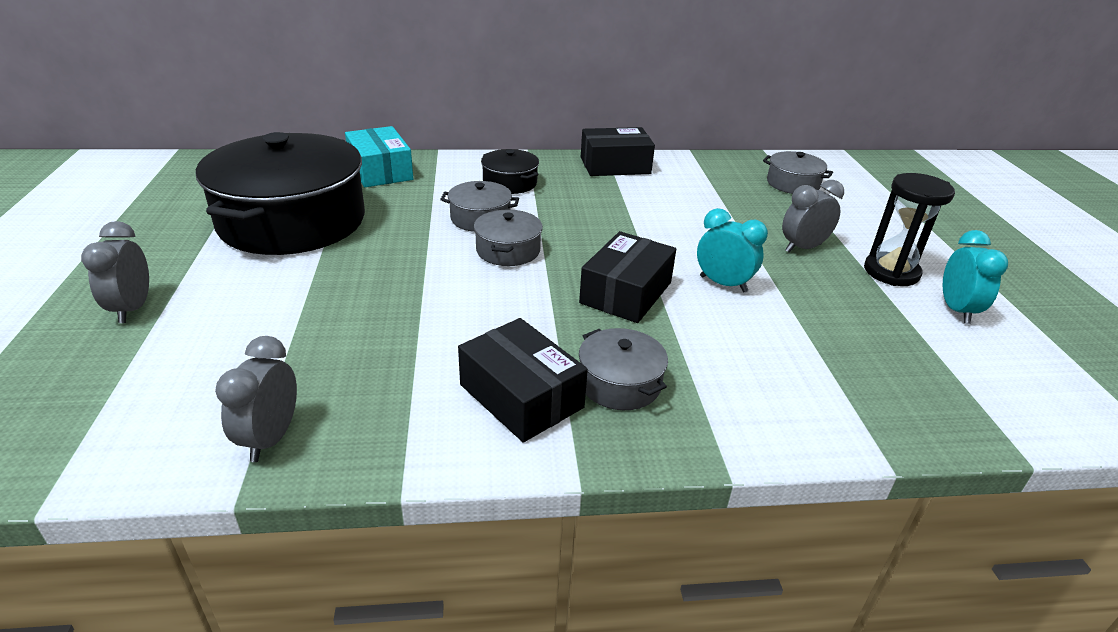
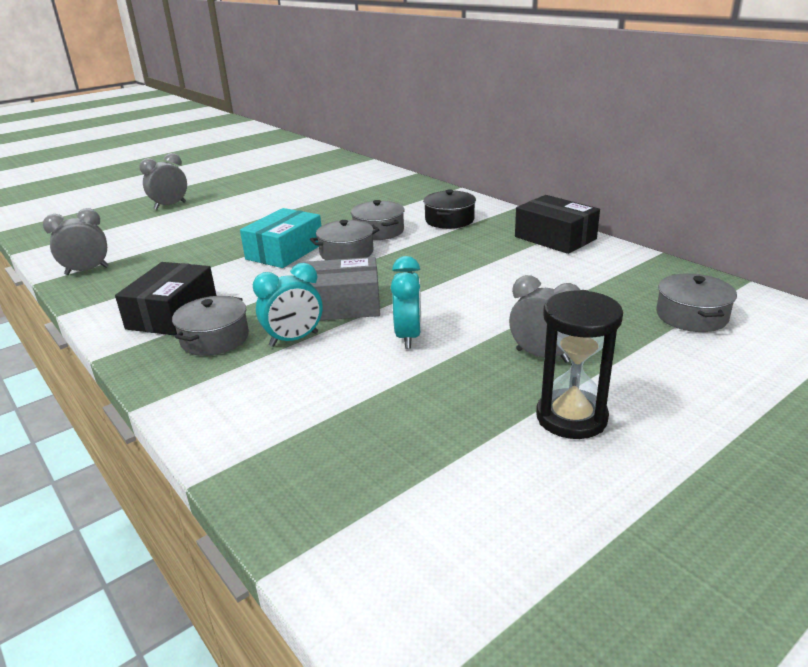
camera: 60 degrees right, 5 degrees down
(292, 221) = (298, 196): black pot -> none
(380, 171) = (397, 187): turquoise box -> turquoise box (285, 251)
(626, 293) = (340, 305): black box -> grey box
(956, 310) = (542, 479): turquoise clock -> turquoise clock (294, 339)

